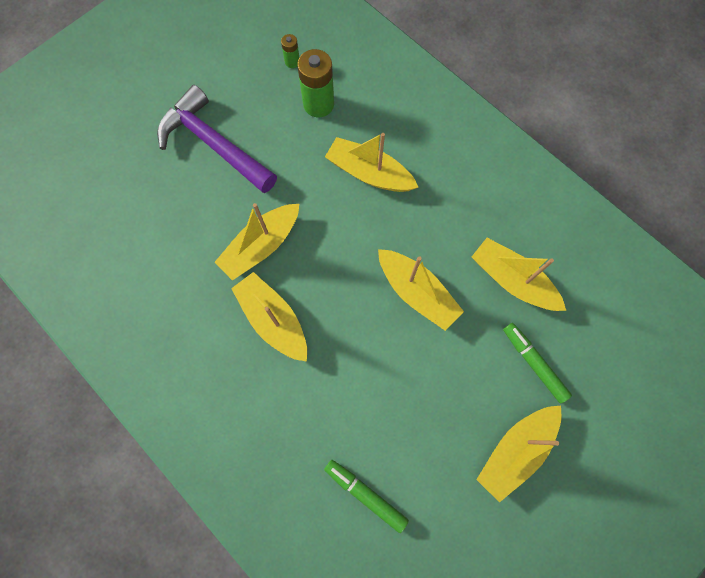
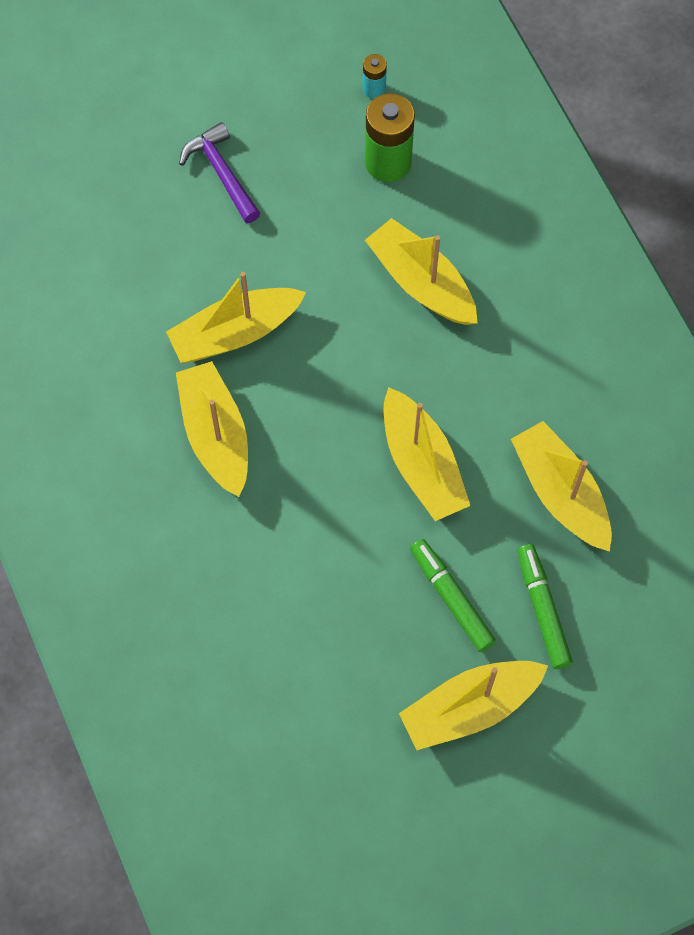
camera: 20 degrees right, 5 degrees down
(214, 144) = (222, 173): purple hammer -> purple hammer, size x0.56
(292, 62) = (374, 89): green battery -> turquoise battery
(365, 494) = (253, 690): green marker -> green marker (451, 598)

